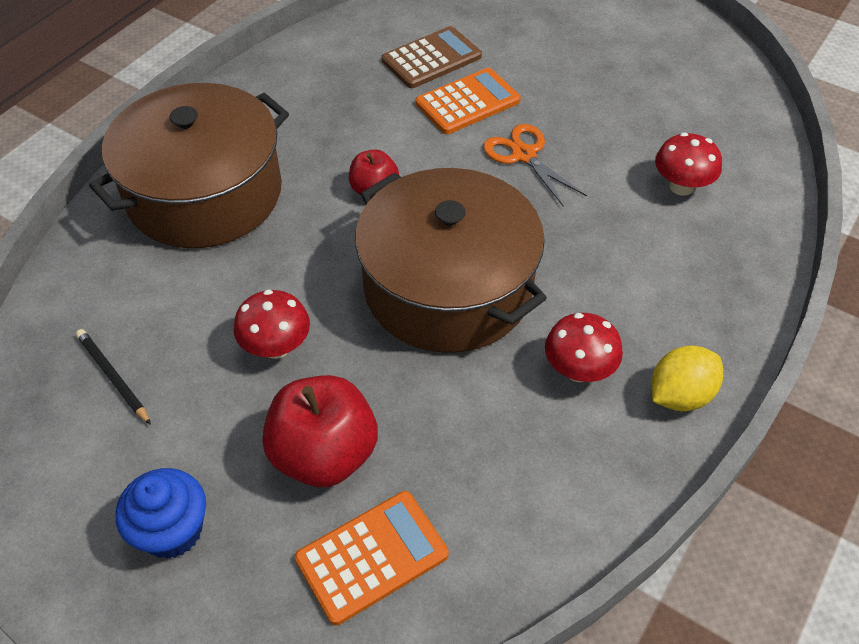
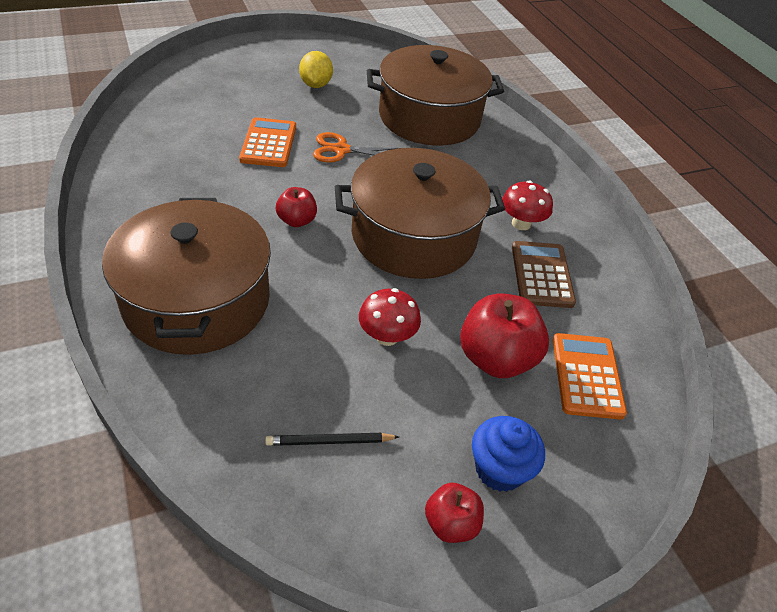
camera: 60 degrees left, 5 degrees down
(80, 520) = (451, 523): none -> red apple
(431, 58) = (208, 134): brown calculator -> brown calculator (541, 275)
(680, 395) = (566, 201): yellow lemon -> yellow lemon (315, 85)
(681, 186) = (429, 117): red mushroom -> brown pot

